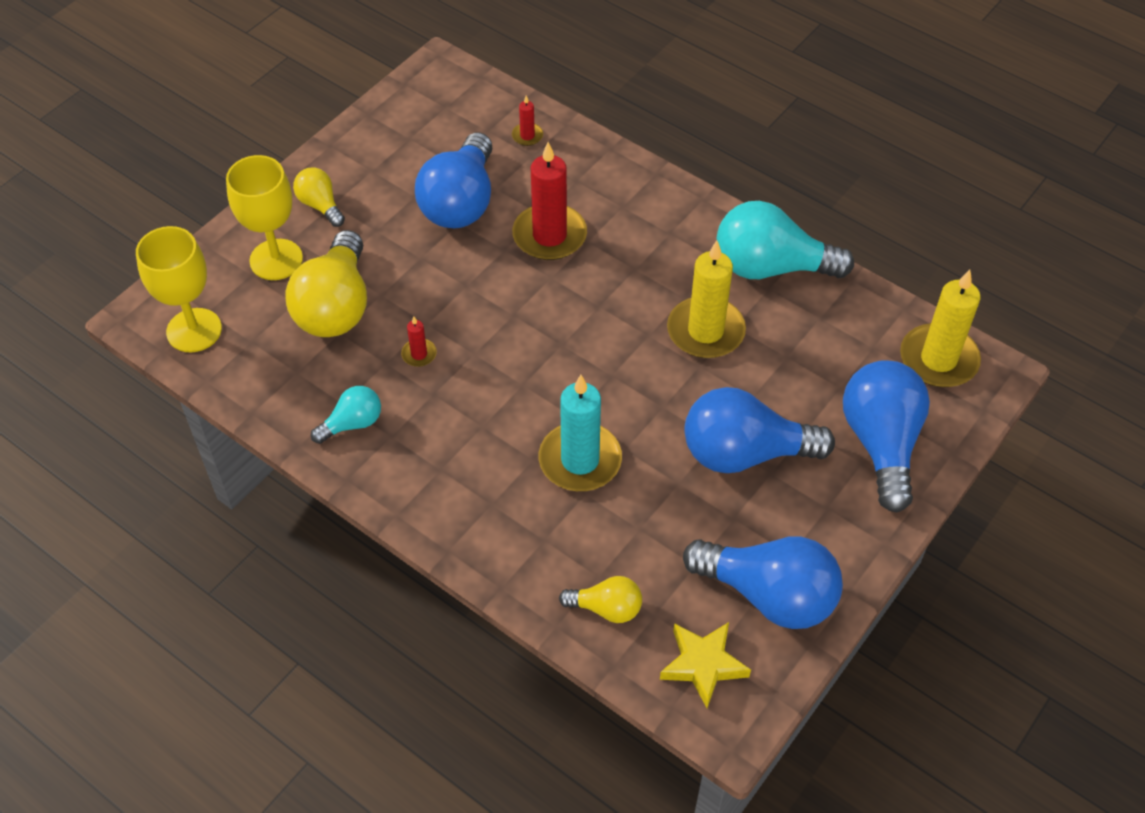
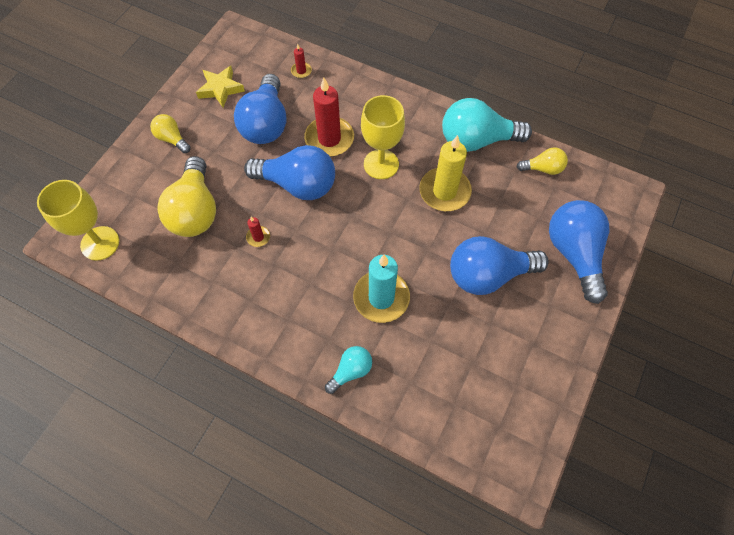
camera: 10 degrees left, 10 degrees up
(276, 260) = (148, 183): yellow goblet -> yellow goblet (381, 164)
(352, 423) = (222, 295): turquoise light bulb -> turquoise light bulb (351, 371)
(606, 608) = (421, 405): yellow light bulb -> yellow light bulb (543, 168)
(703, 665) = (494, 436): yellow star -> yellow star (220, 89)
(769, 595) = (526, 376): blue light bulb -> blue light bulb (298, 184)
(938, 359) = (596, 189): yellow candle -> none

